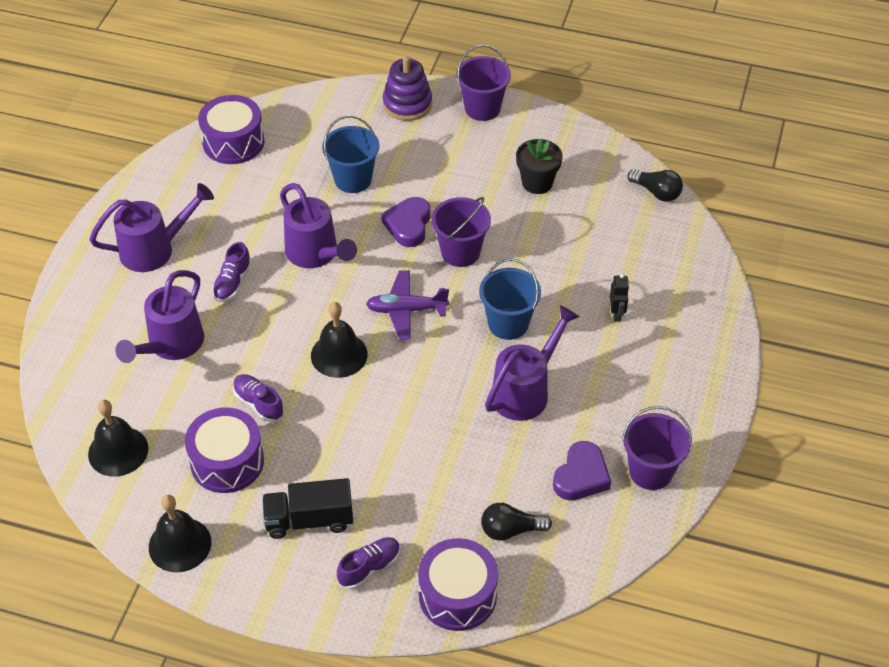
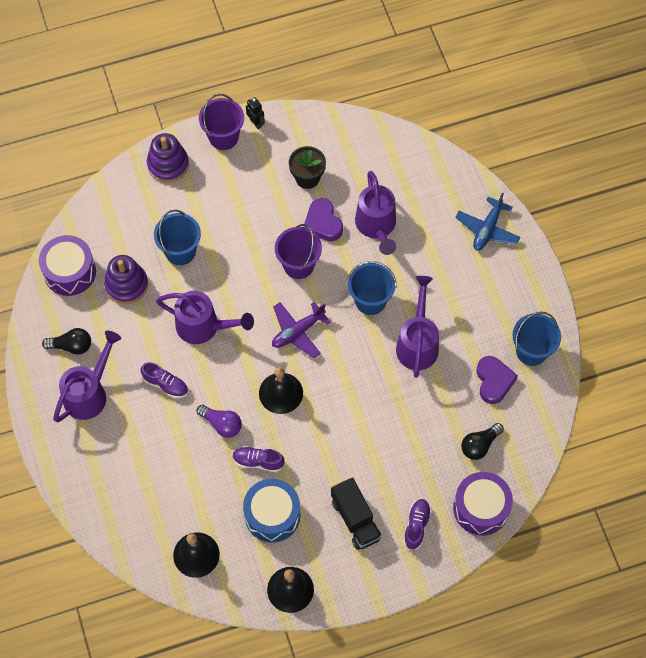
camera: 35 degrees left, 15 degrees up
(171, 345) = (164, 457): purple watering can -> purple watering can (376, 226)
(227, 461) = (272, 515): purple drum -> blue drum
(232, 282) = (165, 384): purple shoe -> purple shoe turned 45 degrees counterclockwise
(254, 348) = (222, 424): none -> purple light bulb
(275, 180) = (126, 285): none -> purple stacking toy
(309, 520) = (355, 519): black truck -> black truck turned 75 degrees counterclockwise
(408, 225) = (247, 265): purple heart -> purple heart (323, 223)
(616, 314) = (432, 250): black robot -> black robot (256, 123)
(650, 471) = (531, 351): purple bucket -> blue bucket
(656, 192) = (390, 138): black light bulb -> black light bulb (71, 346)
(696, 327) = (487, 229): none -> blue plane

